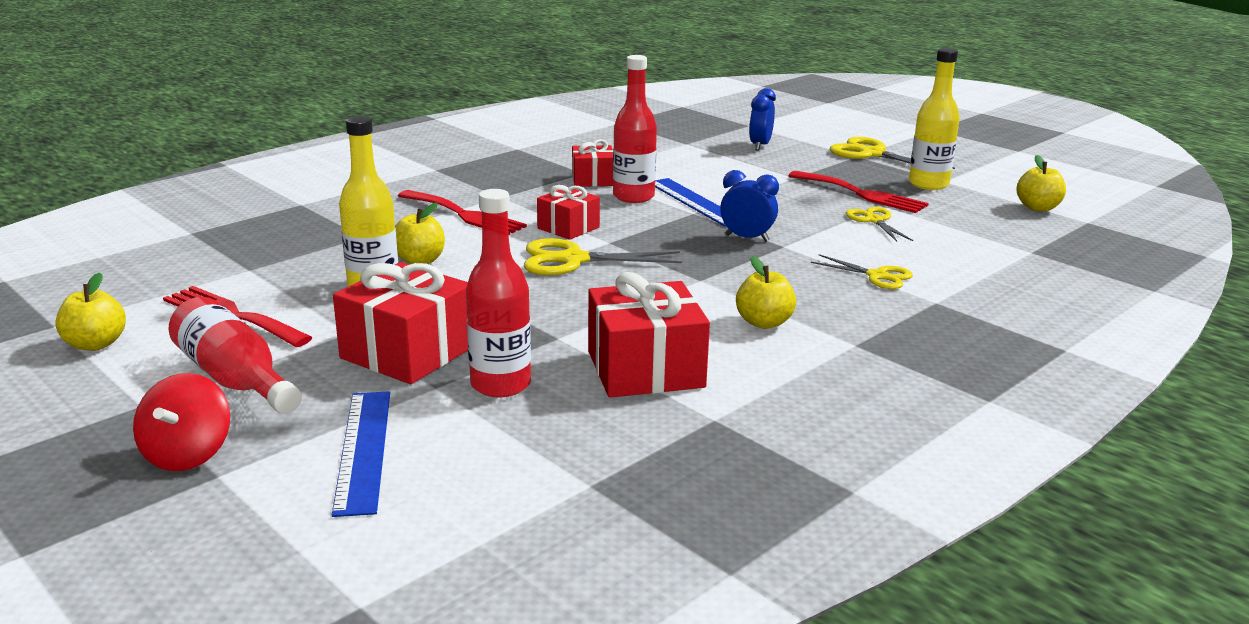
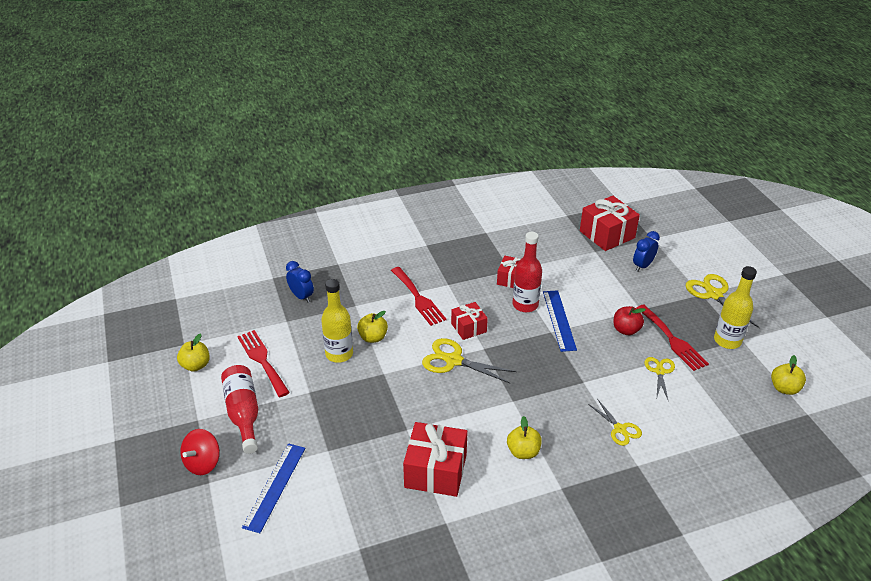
camera: 25 degrees right, 15 degrees up
(408, 352) = (328, 418): red gift -> red gift (607, 234)
(500, 384) = (359, 459): red bottle -> none
(747, 238) = (566, 368): blue clock -> blue clock (301, 296)
(793, 196) = (626, 330): none -> red apple

